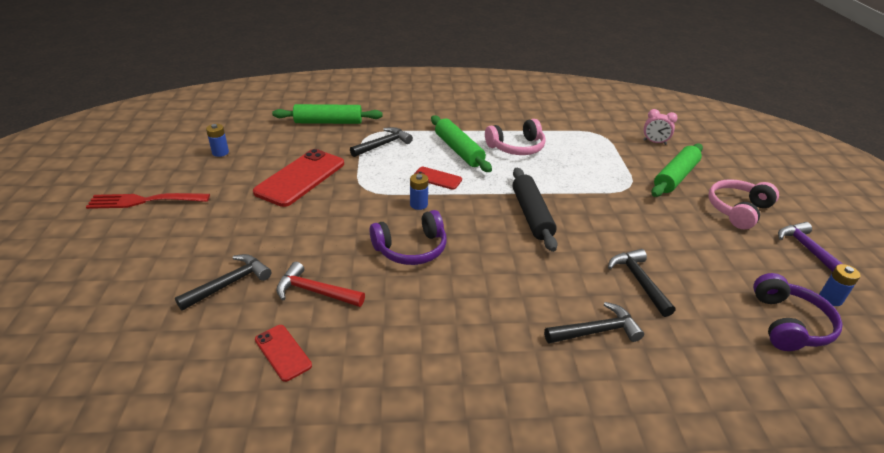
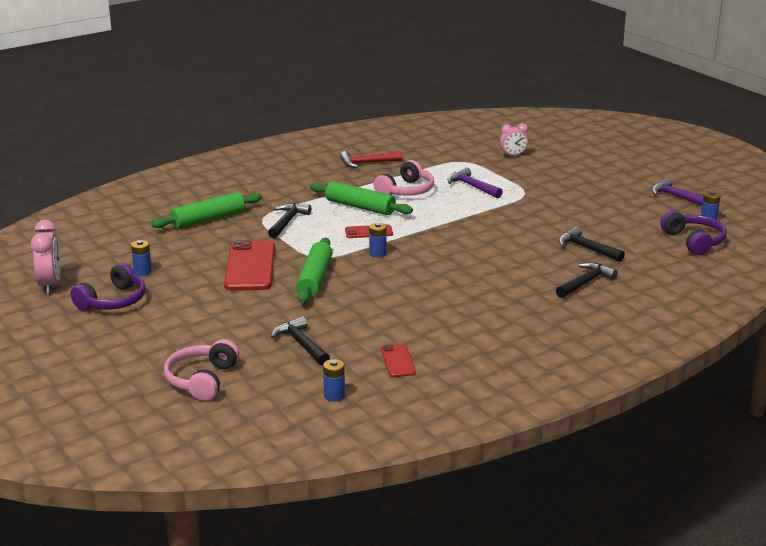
camera: 30 degrees left, 10 degrees down
(144, 201) = (134, 324): red fork -> none
(148, 141) = (50, 285): none -> pink clock
(169, 371) = (334, 396): none -> blue battery
(229, 284) = (301, 344): black hammer -> black hammer turned 45 degrees counterclockwise
(283, 352) = (398, 361): red phone -> red phone turned 60 degrees clockwise
(315, 291) = (373, 326): red hammer -> red hammer (367, 163)
(411, 249) = (409, 281): purple headphones -> purple headphones (113, 301)
(532, 215) = (473, 233): black rolling pin -> none
(583, 162) = (472, 186): none -> purple hammer
(675, 177) = (552, 176): green rolling pin -> green rolling pin (315, 279)
(737, 210) = (614, 186): pink headphones -> pink headphones (202, 380)

